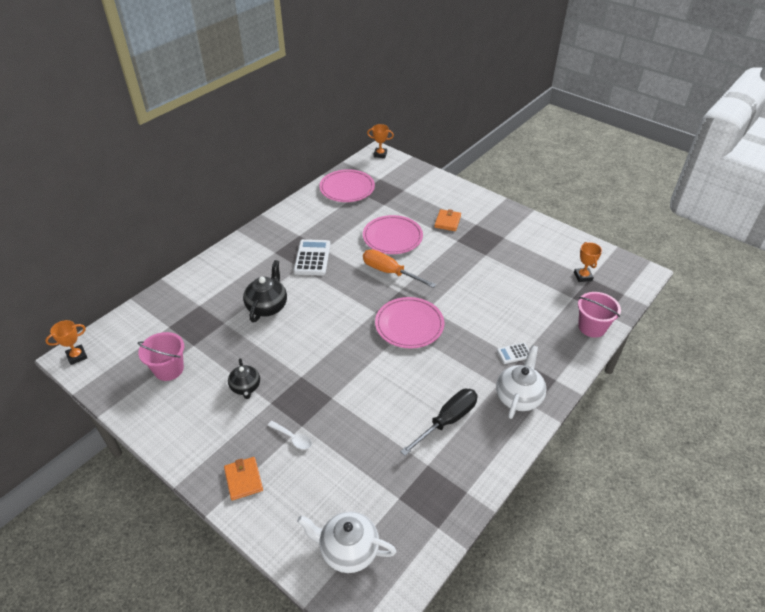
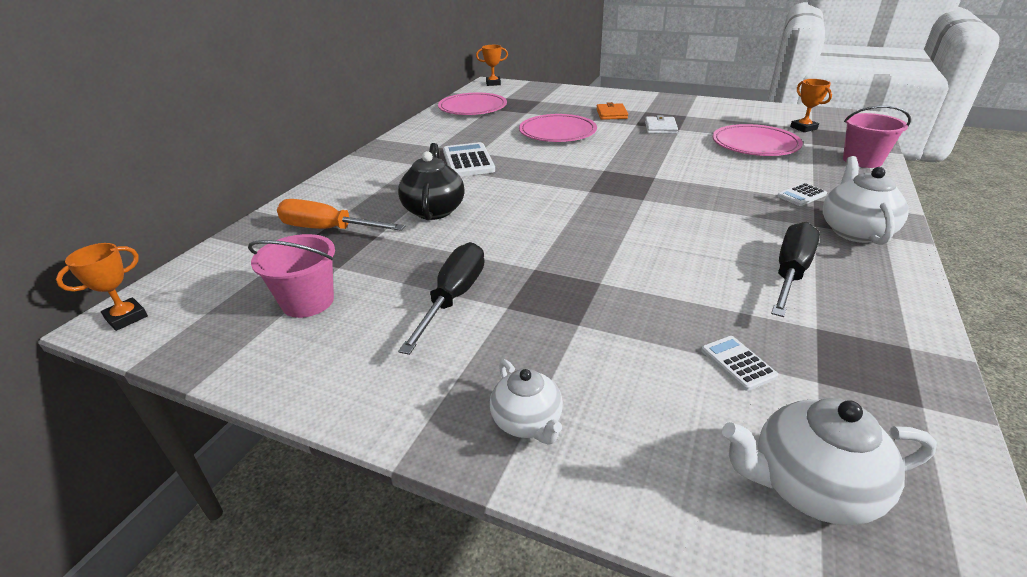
camera: 15 degrees left, 10 degrees down
(243, 479) = (527, 422): orange wallet -> white teapot
(246, 387) = (453, 297): black teapot -> black screwdriver
(293, 438) = (576, 343): white spoon -> none
(367, 475) = (738, 363): none -> white calculator
(390, 272) = (578, 157): orange screwdriver -> orange screwdriver (328, 229)
(409, 325) = (644, 194): pink plate -> pink plate (755, 145)
(472, 249) = (660, 128): none -> white wallet

